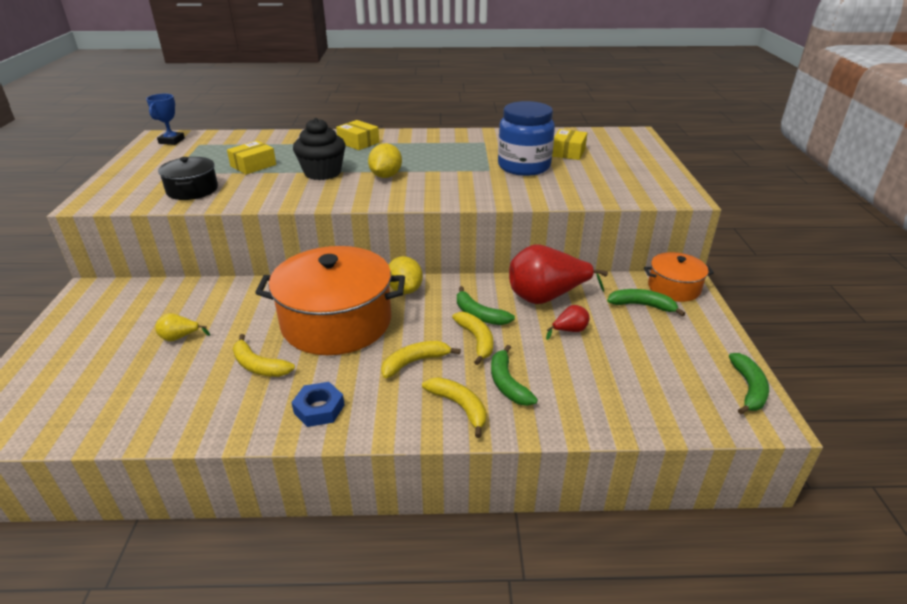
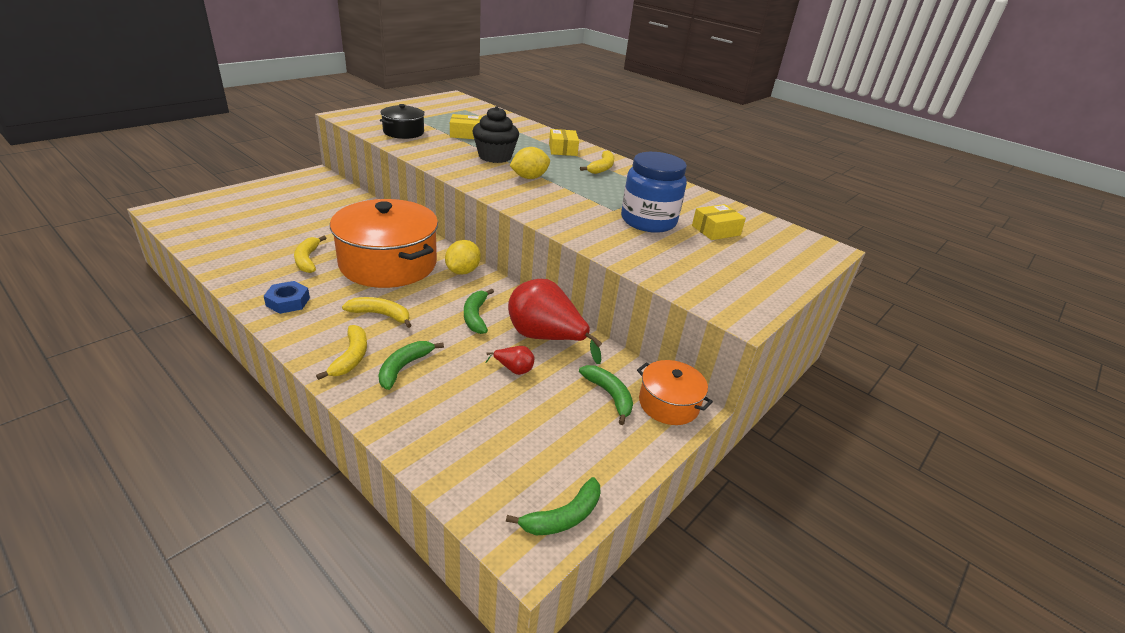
camera: 40 degrees right, 0 degrees up
(171, 141) = (455, 101): blue trophy -> none
(180, 337) = (305, 222): yellow pear -> none
(476, 340) = (441, 329): yellow banana -> yellow banana (602, 168)

